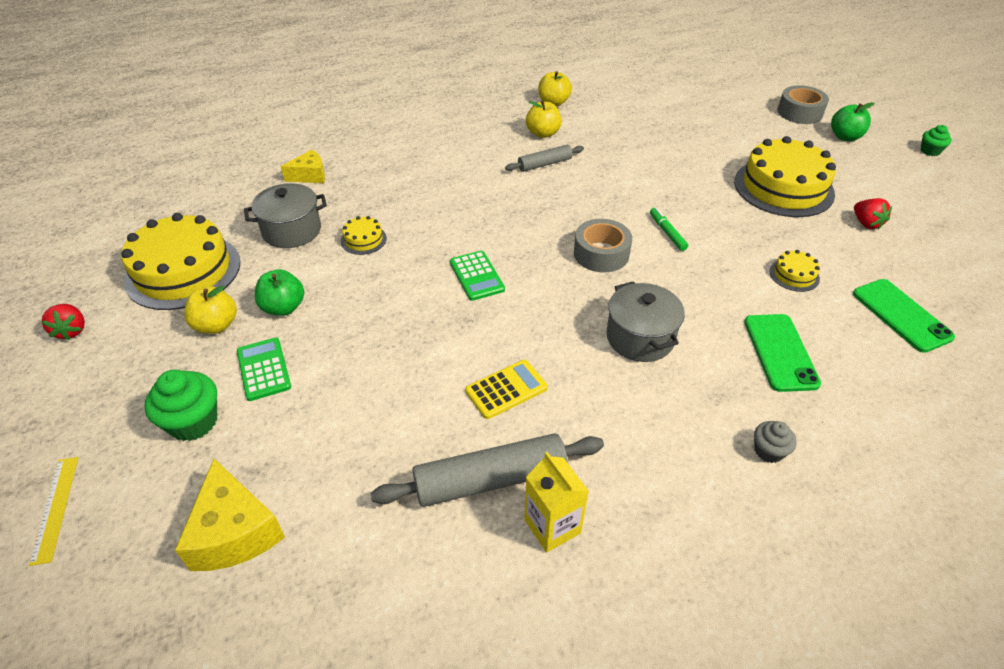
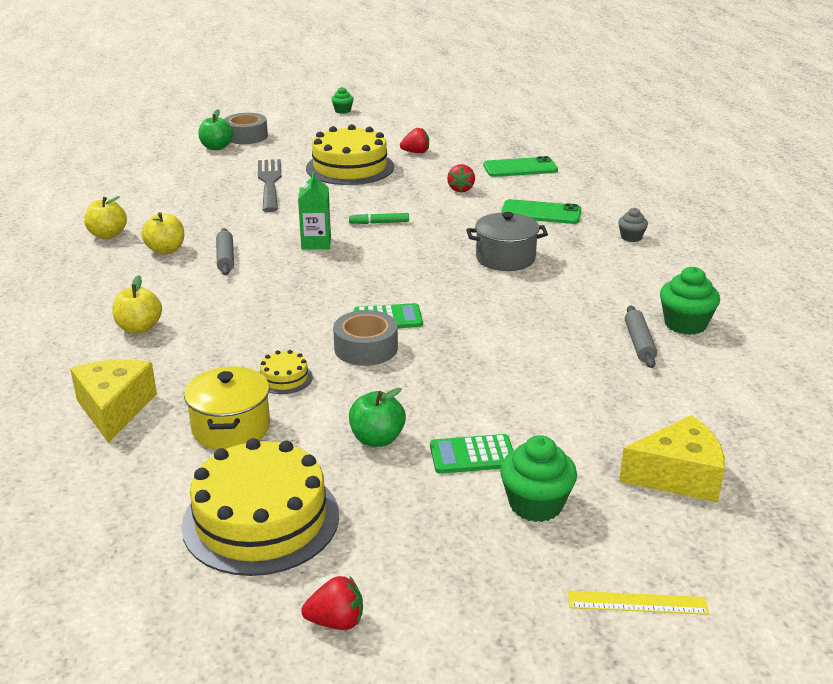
camera: 75 degrees left, 15 degrees down
(216, 325) = (385, 489): yellow apple -> yellow apple (139, 328)
(292, 231) = (231, 428): grey pot -> yellow pot
(309, 175) = (114, 409): yellow cheese -> yellow cheese, size x1.55
(490, 479) = (639, 343): grey rolling pin -> grey rolling pin, size x0.57
(506, 389) = (544, 323): yellow calculator -> none
(552, 526) = (685, 324): yellow carton -> green cupcake
(600, 204) = (316, 243): none -> green carton
(601, 254) = (390, 255): grey tape -> grey tape (366, 348)
(706, 150) = (270, 183): none -> grey fork
(794, 275) = (461, 189): yellow cake -> red strawberry
(845, 137) = (298, 130): green apple -> green apple (216, 147)

